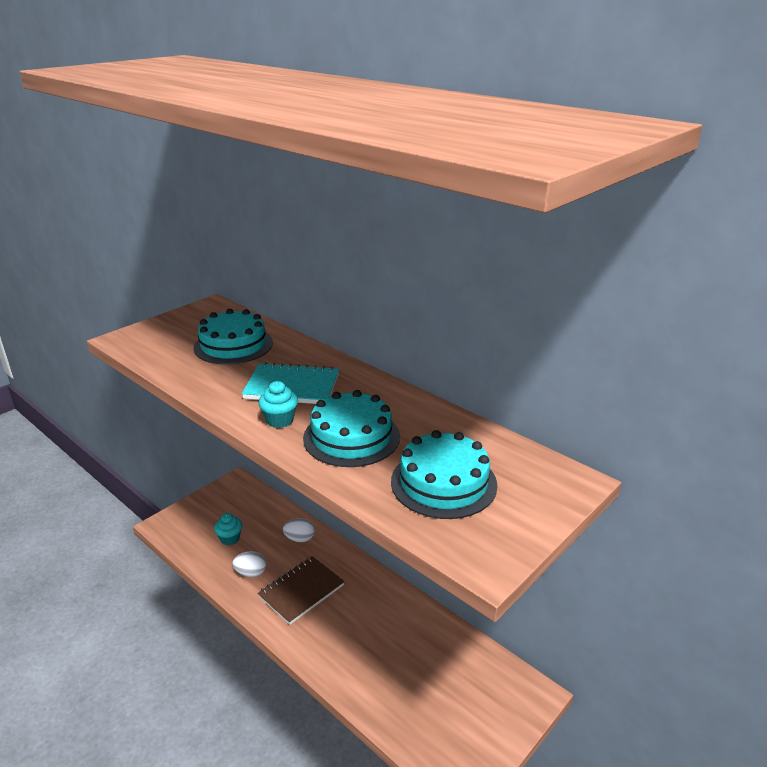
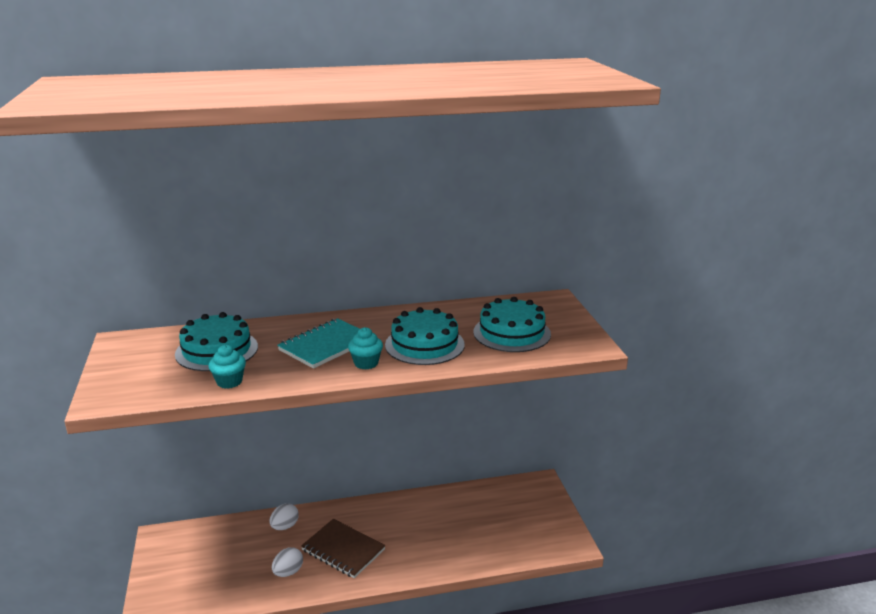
camera: 55 degrees left, 5 degrees down
(230, 538) = (229, 570): turquoise cupcake -> turquoise cupcake (229, 382)
(301, 591) = (343, 550): brown notebook -> brown notebook turned 45 degrees counterclockwise

